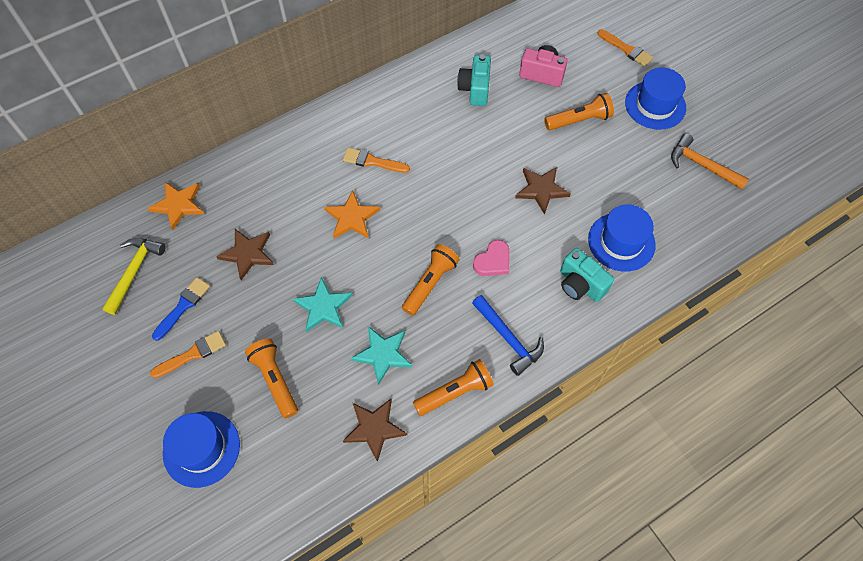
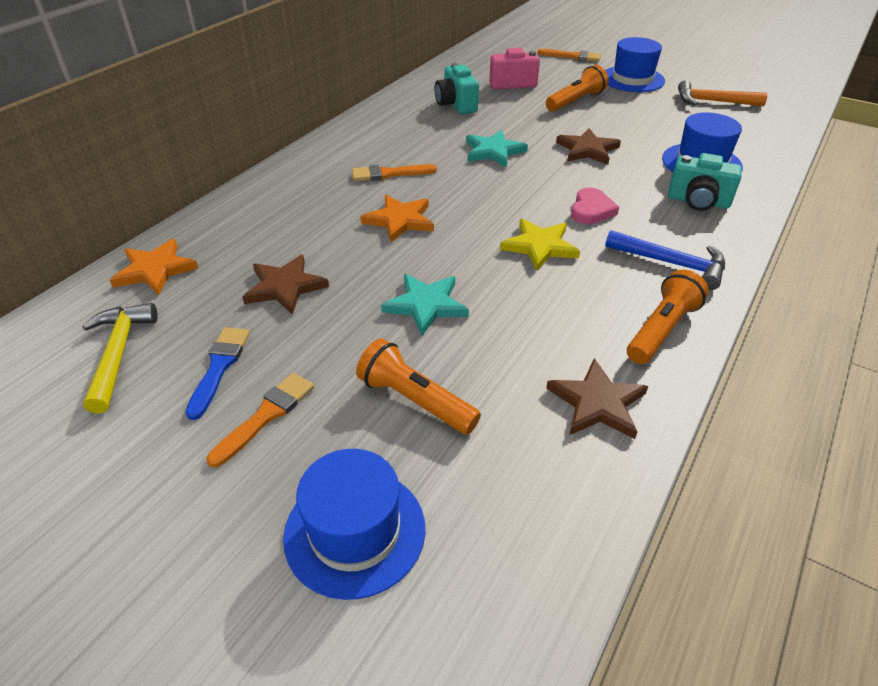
camera: 25 degrees left, 20 degrees down
(383, 354) = (541, 324): turquoise star -> turquoise star (493, 151)
(430, 283) = (540, 246): orange flashlight -> yellow star

